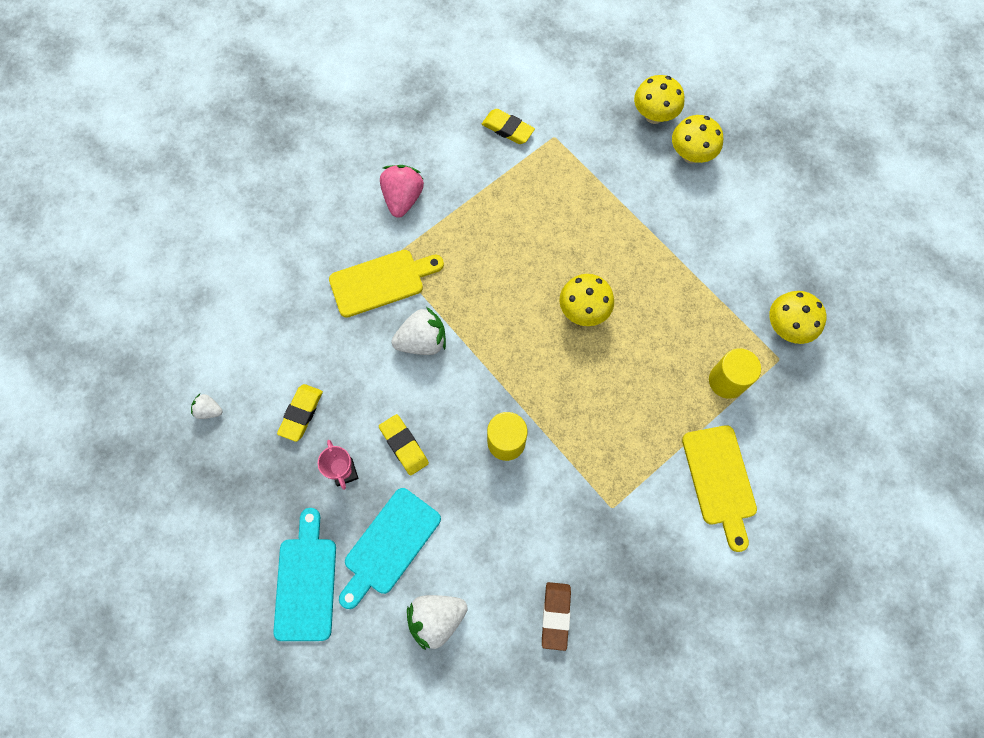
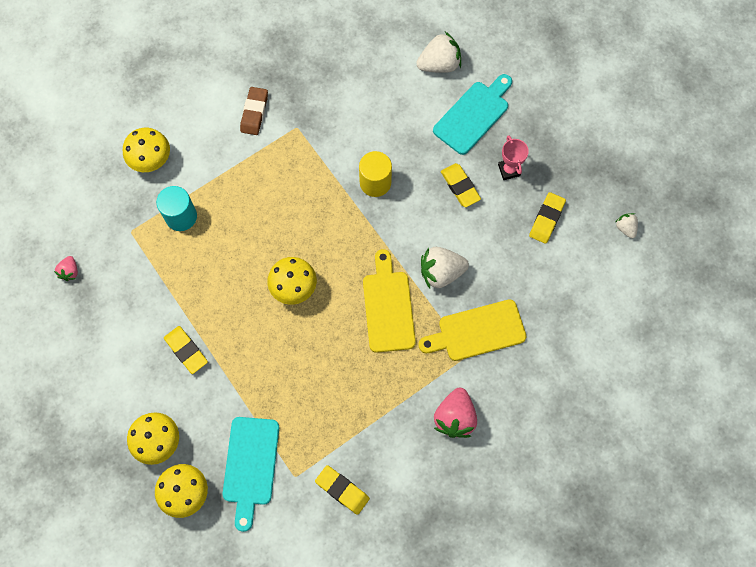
camera: 175 degrees left, 0 degrees up
(209, 410) = (625, 228): white strawberry -> white strawberry turned 135 degrees counterclockwise
(306, 582) = (537, 95): turquoise cutting board -> turquoise cutting board (250, 466)
(556, 615) = (351, 59): brown eraser -> brown eraser (254, 113)
(684, 239) = (186, 350): none -> yellow eraser
(720, 480) = (207, 140): yellow cutting board -> yellow cutting board (388, 307)
(726, 381) = (181, 216): yellow cylinder -> turquoise cylinder
(786, 327) = (116, 258): yellow mushroom -> yellow mushroom (151, 161)
(832, 308) = (70, 271): none -> pink strawberry

